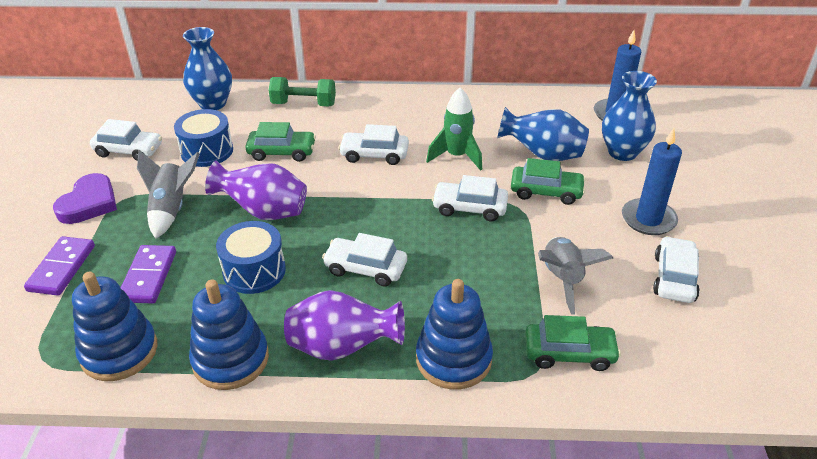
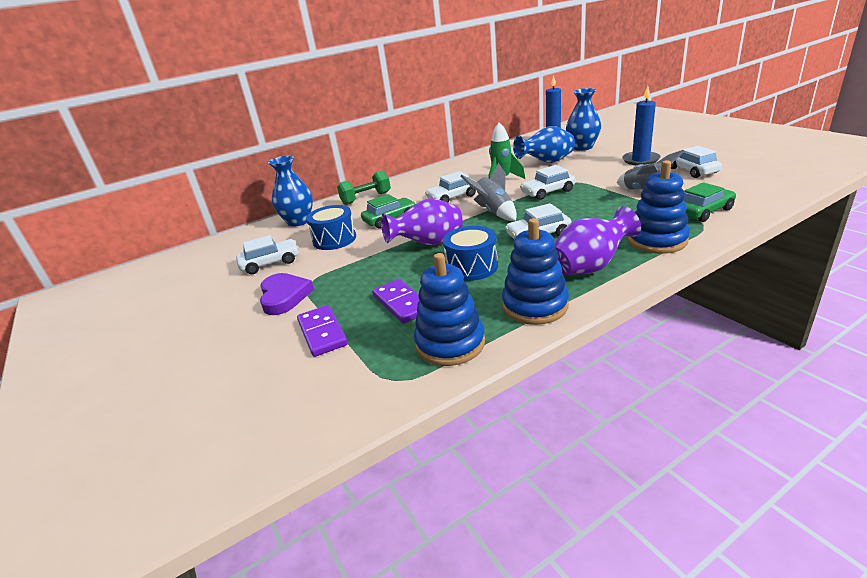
camera: 30 degrees left, 10 degrees down
(171, 210) = (358, 271): grey rocket -> grey rocket (494, 212)
(546, 192) = (574, 172): green car -> none

